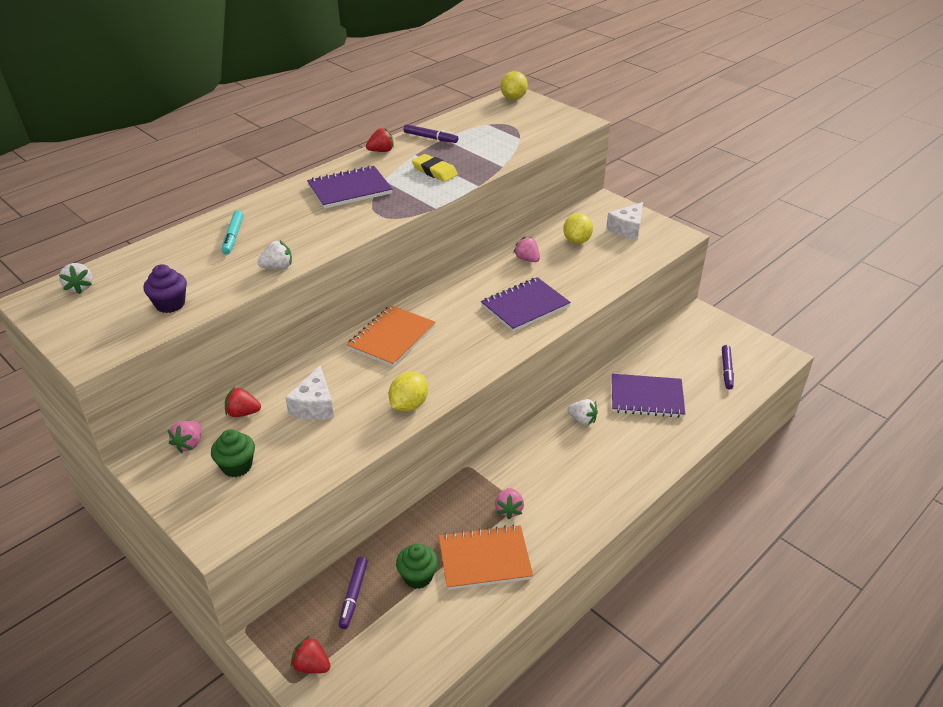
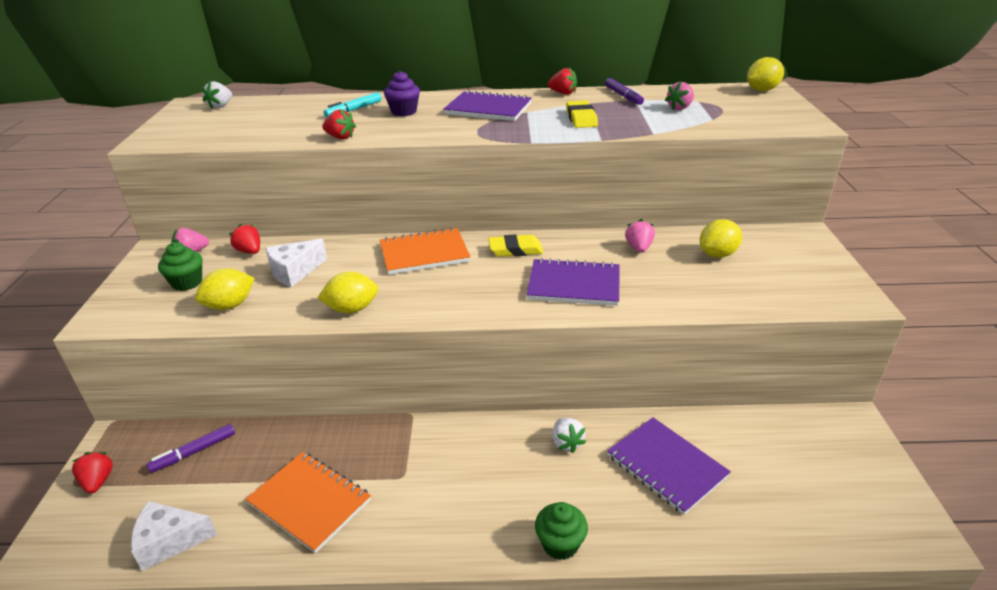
camera: 45 degrees right, 5 degrees down
(170, 304) = (239, 133): purple cupcake -> purple cupcake (404, 112)
(277, 267) = (340, 137): white strawberry -> red strawberry
(310, 458) = (230, 305): none -> yellow lemon
(418, 576) = (248, 474): green cupcake -> green cupcake (560, 544)
(451, 301) = (515, 250): none -> yellow eraser
(509, 510) = (388, 475): pink strawberry -> pink strawberry (680, 108)
(627, 229) = (796, 268): white cheese -> white cheese (170, 541)
(726, 370) = (812, 501): purple marker -> none

